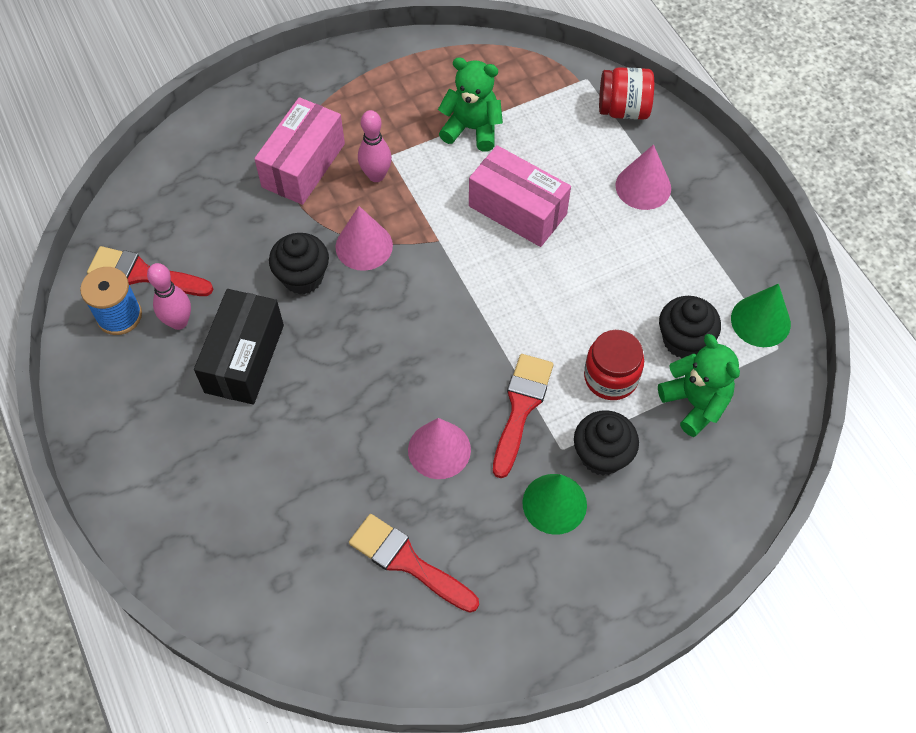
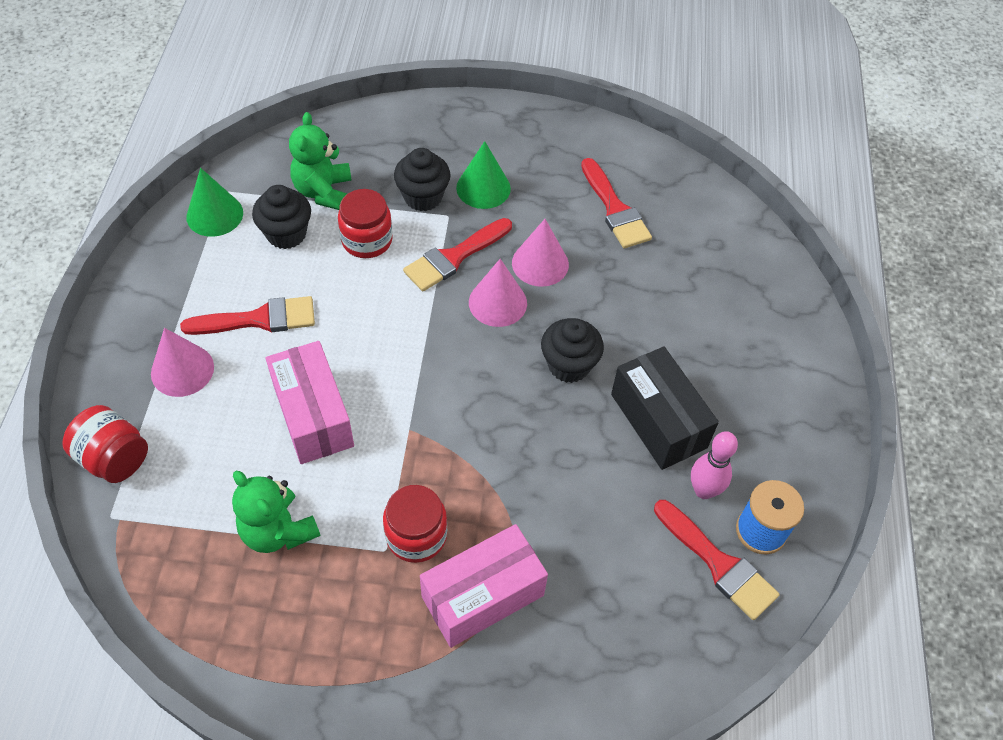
camera: 150 degrees left, 5 degrees down
(244, 358) = (658, 421): black box -> black box turned 75 degrees counterclockwise
(303, 277) = (560, 467): black cupcake -> black cupcake (569, 365)
(364, 246) = (482, 465): pink cone -> pink cone (497, 302)
(376, 175) = (416, 535): pink bowling pin -> red jar
(628, 255) = (259, 319): none -> red brush

